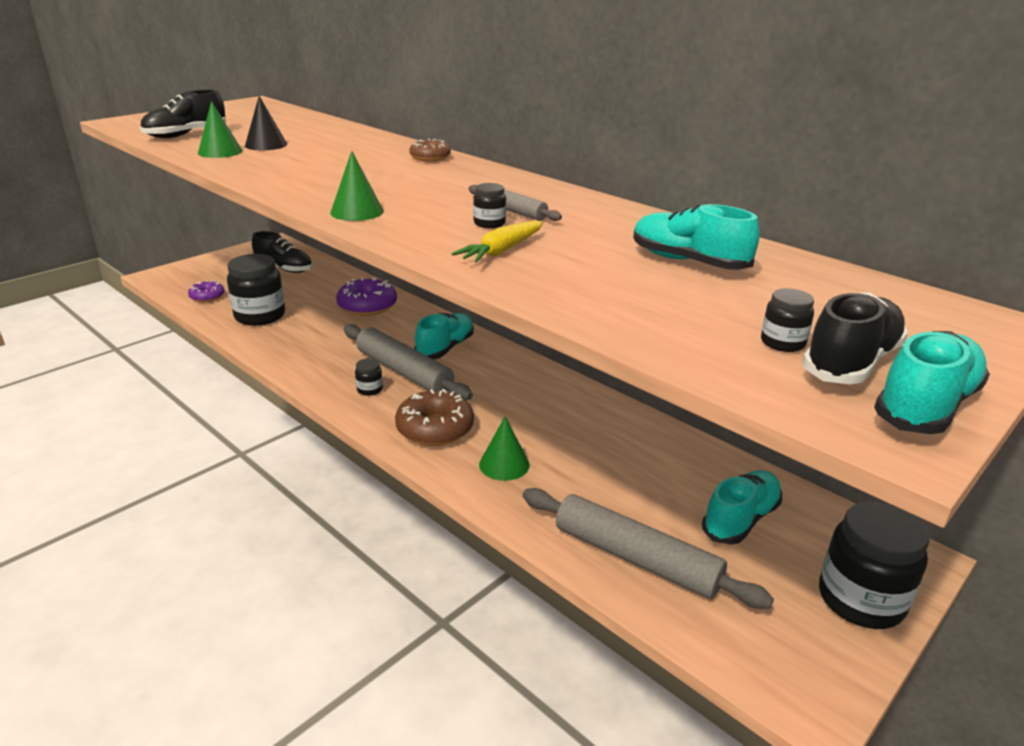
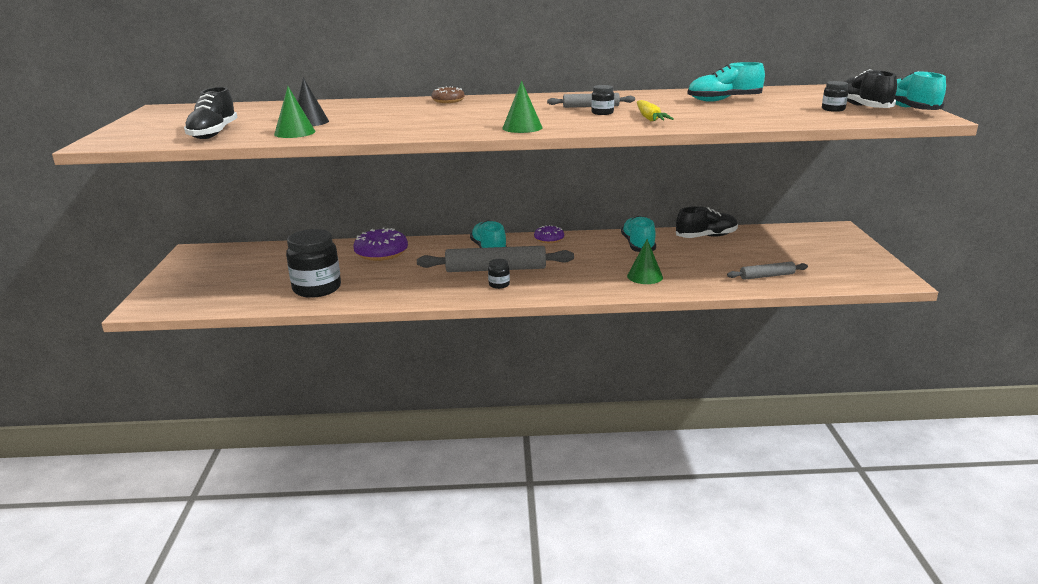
camera: 45 degrees left, 5 degrees down
(207, 297) = (236, 298): purple donut -> purple donut (549, 239)
(284, 268) = (252, 260): black shoe -> black shoe (706, 237)
(435, 428) = (578, 281): brown donut -> none
(635, 558) = (767, 276): grey rolling pin -> grey rolling pin, size x0.53
(740, 519) = (768, 246): turquoise shoe -> turquoise shoe (638, 245)
(860, 600) = (849, 248): black jar -> none

